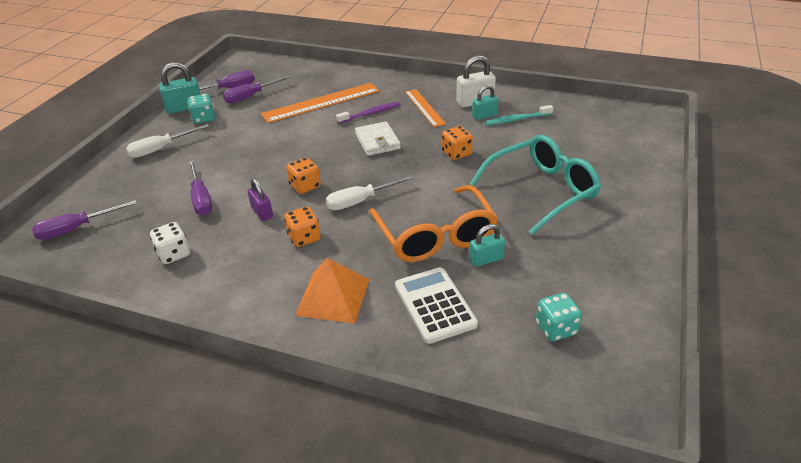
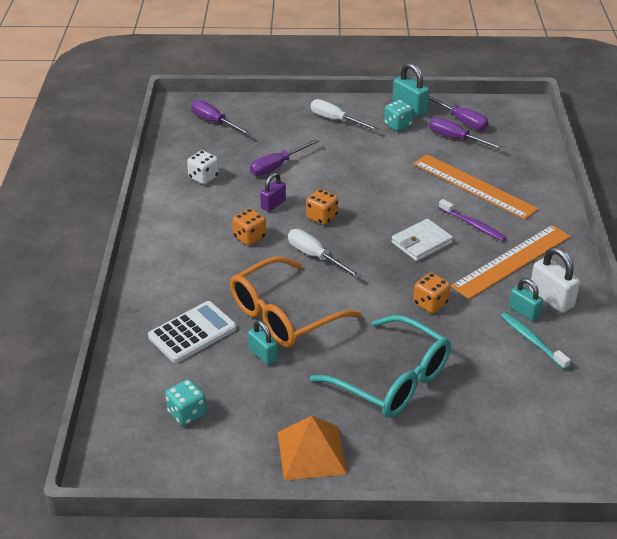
camera: 70 degrees right, 0 degrees up
(333, 297) = (184, 273): orange pyramid -> orange pyramid (311, 452)
(424, 107) = (512, 261): orange ruler -> orange ruler, size x1.61

